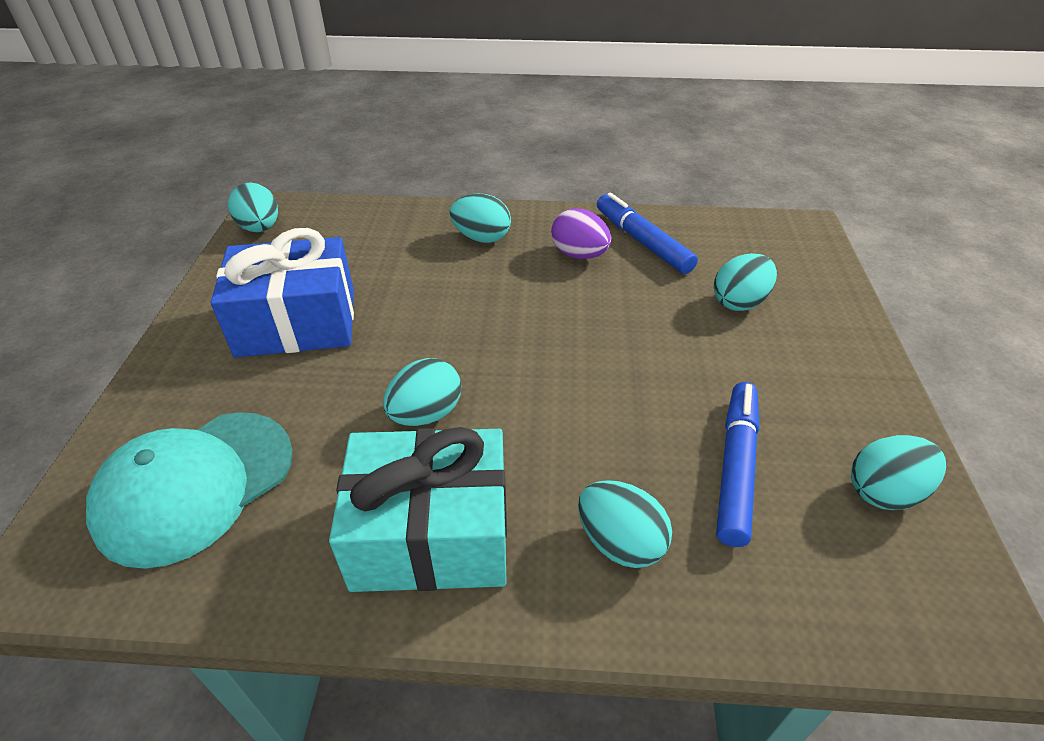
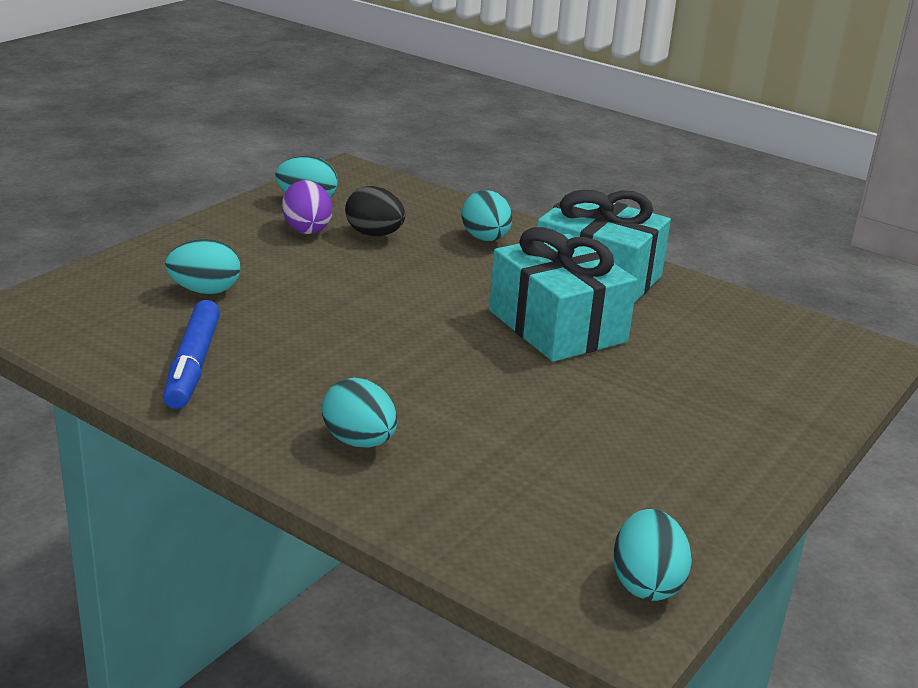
camera: 150 degrees left, 15 degrees down
(195, 485) = (756, 351): turquoise cap -> none
(297, 322) = (638, 433): blue gift -> none
(426, 414) = (557, 326): turquoise egg -> turquoise gift
(579, 255) = (278, 379): purple egg -> purple egg (306, 229)
(735, 467) = (374, 234): blue marker -> black egg

